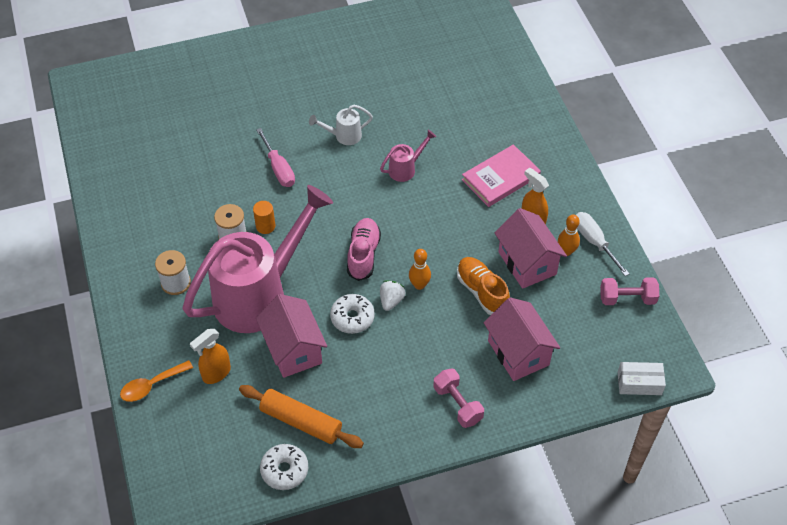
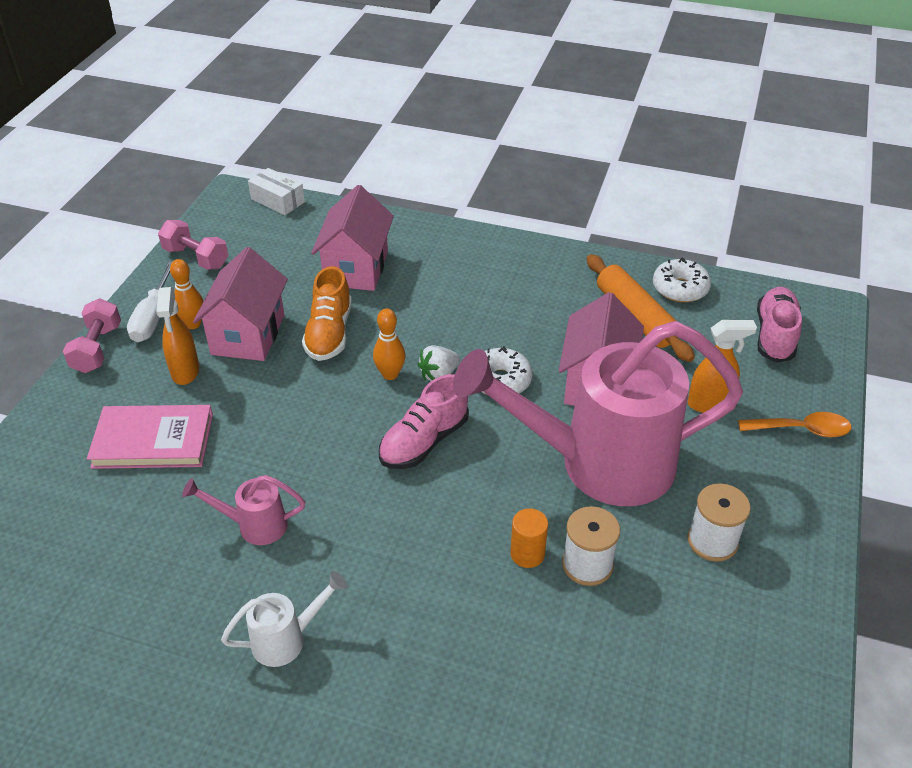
camera: 145 degrees left, 10 degrees down
(197, 461) = (775, 335): none -> pink shoe
(279, 169) = (438, 640): pink screwdriver -> none
(343, 136) = (287, 639): white watering can -> white watering can turned 45 degrees counterclockwise
(457, 404) = (460, 259): pink dumbbell -> pink dumbbell (97, 349)

